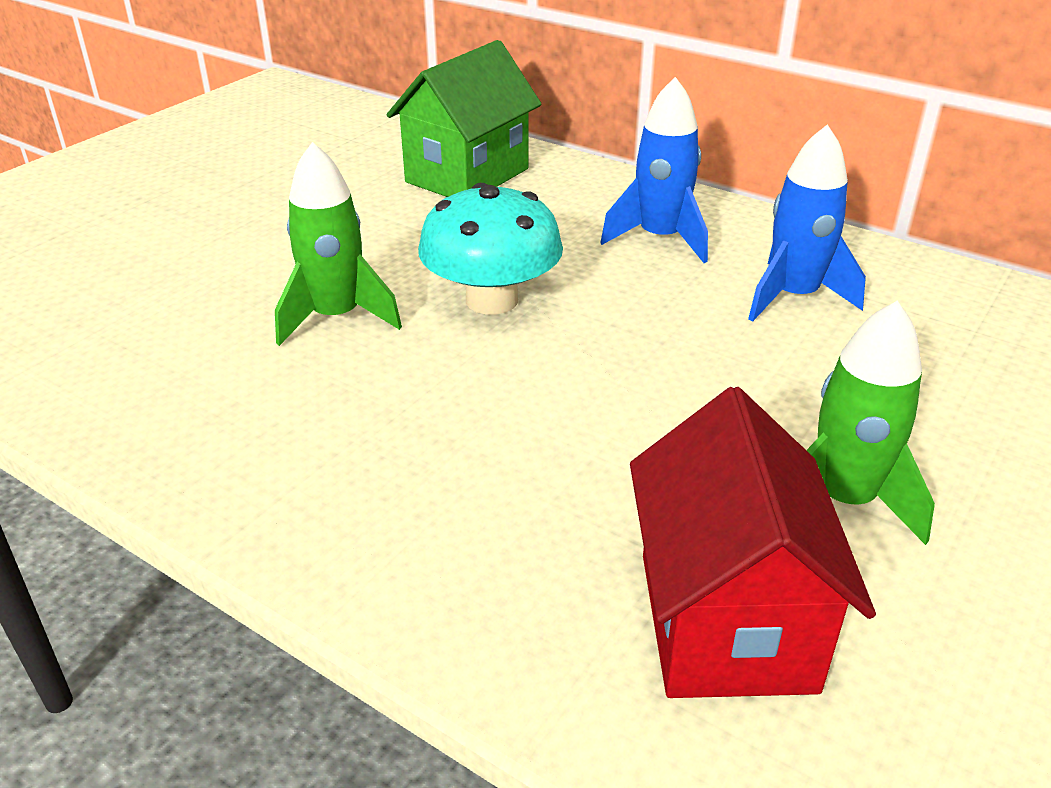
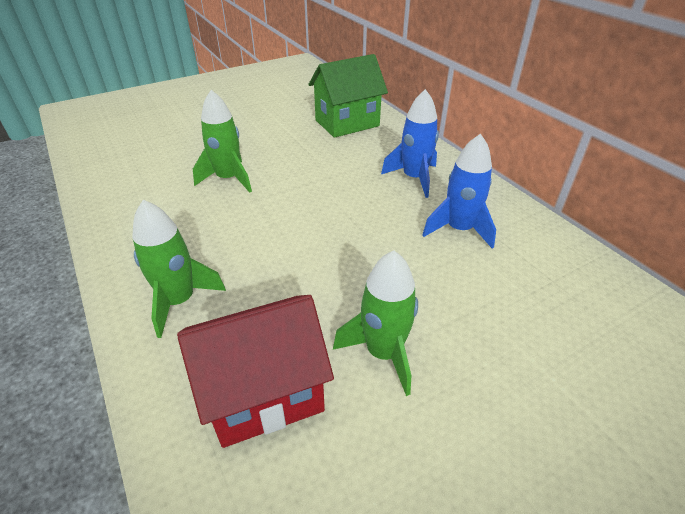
camera: 25 degrees right, 5 degrees up
(447, 539) = (179, 301): none -> green rocket
(492, 300) = (303, 189): turquoise mushroom -> none
(725, 621) = (264, 393): red house -> red house turned 45 degrees clockwise

